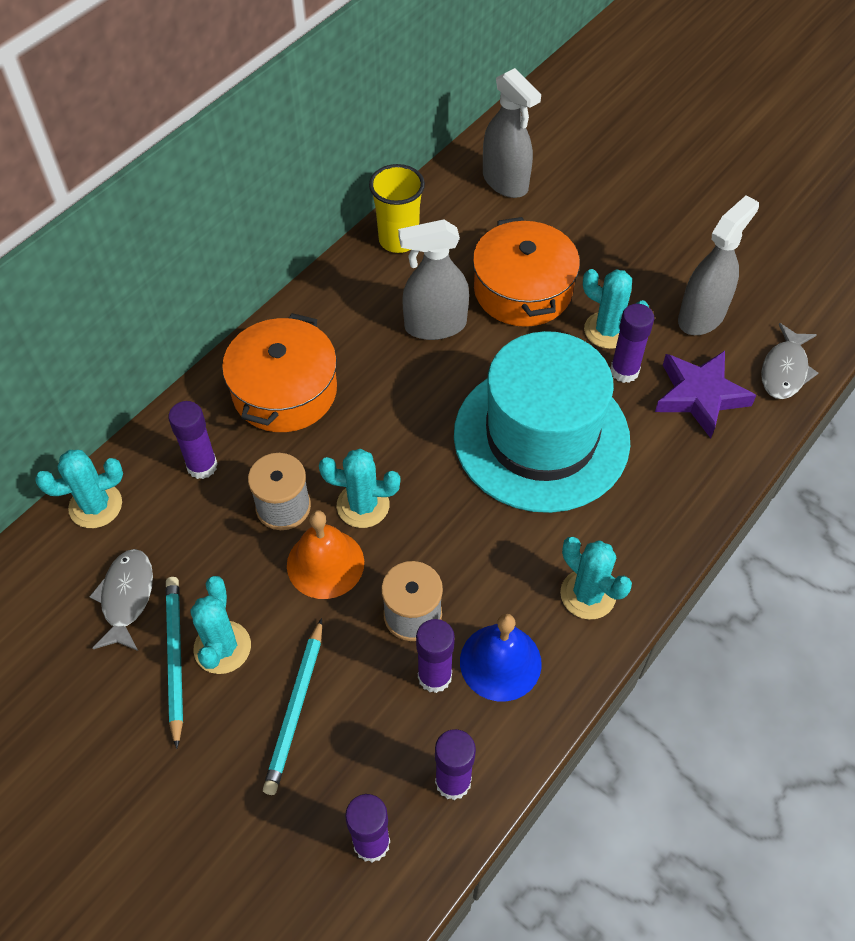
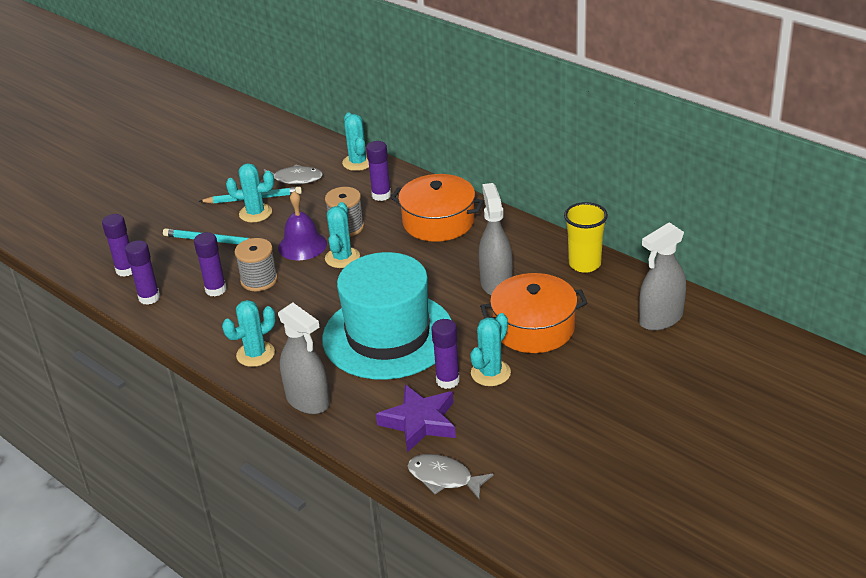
camera: 95 degrees right, 20 degrees down
(325, 563) = (302, 245): orange bell -> purple bell
(500, 662) = (217, 315): blue bell -> none
(701, 316) = (506, 430): grey spray bottle -> grey spray bottle (308, 401)

